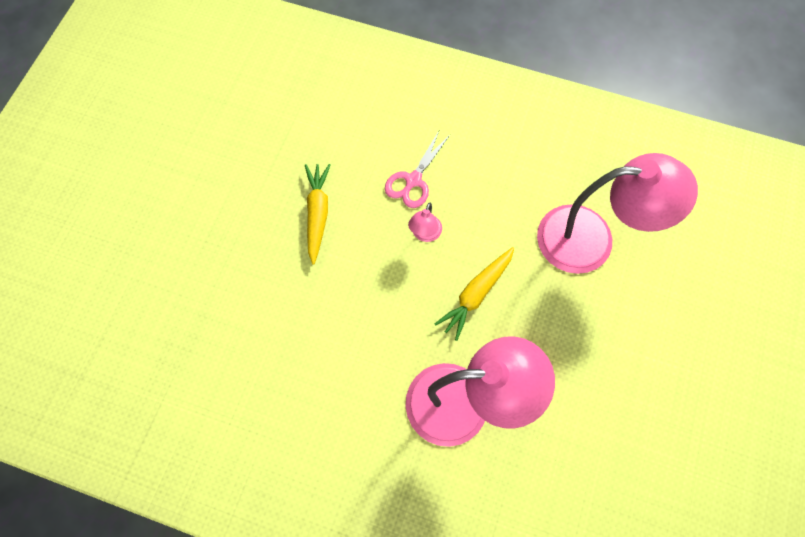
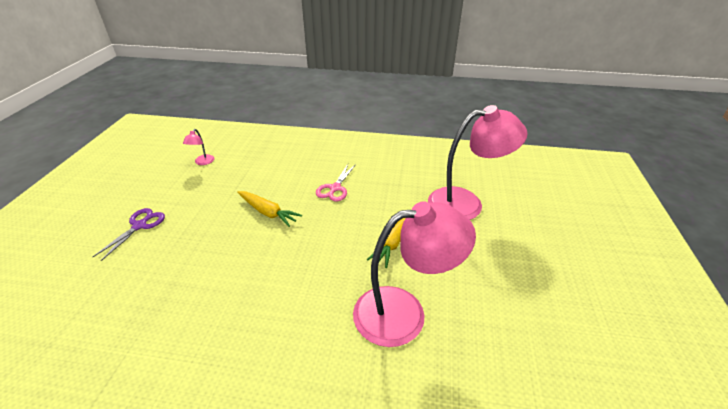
camera: 10 degrees left, 30 degrees down
(154, 212) = (139, 226): none -> purple scissors
(317, 214) = (268, 212): yellow carrot -> yellow carrot turned 135 degrees clockwise
(424, 234) = (348, 214): pink lamp -> pink lamp (202, 162)

